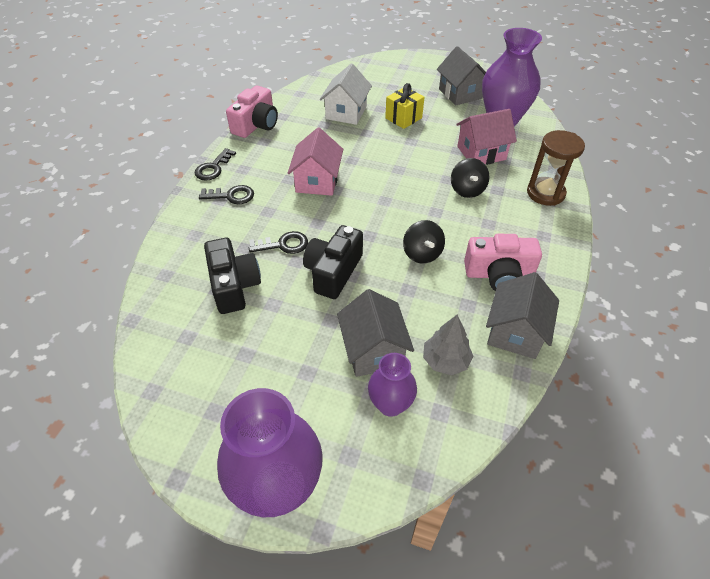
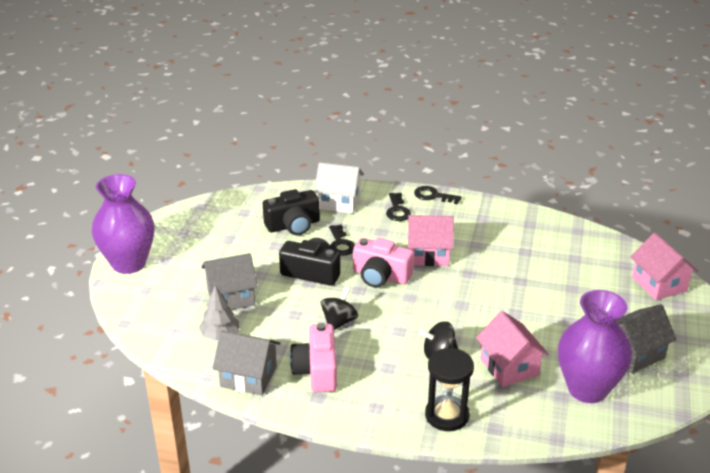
camera: 85 degrees right, 15 degrees down
(256, 125) = (508, 210): pink camera -> pink camera (381, 276)
(346, 112) = (553, 264): white house -> white house (339, 202)
(379, 69) = (659, 284): none -> pink house
(390, 404) = (183, 307): purple vase -> none
(403, 118) = (558, 306): yellow gift -> none
(422, 254) = (339, 322): black spinning top -> black spinning top turned 135 degrees clockwise
(545, 193) = (447, 415): brown hourglass -> black hourglass

